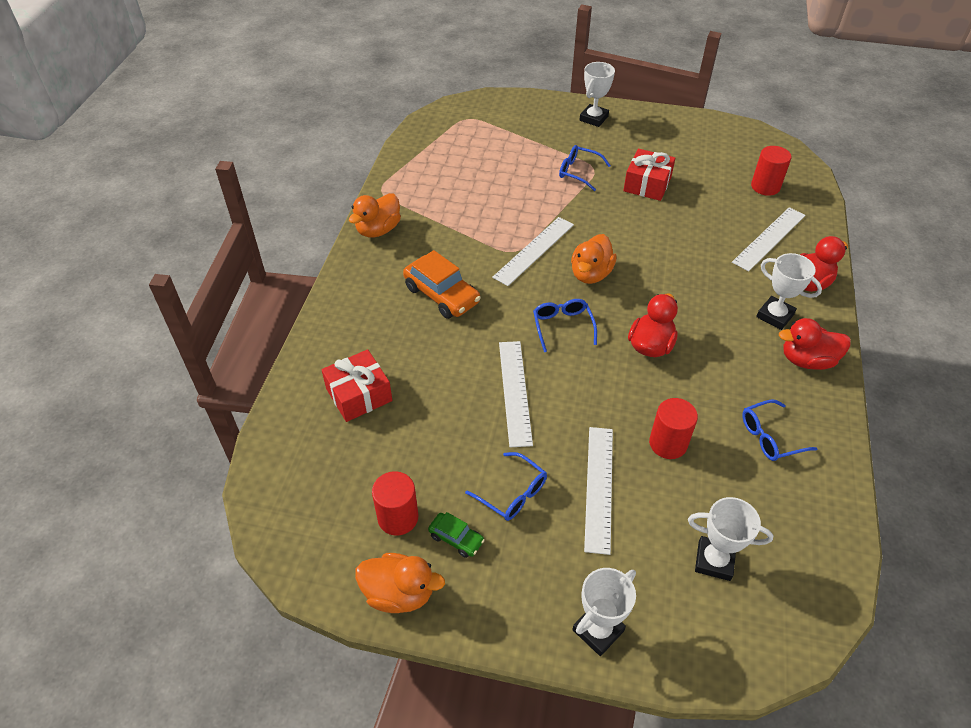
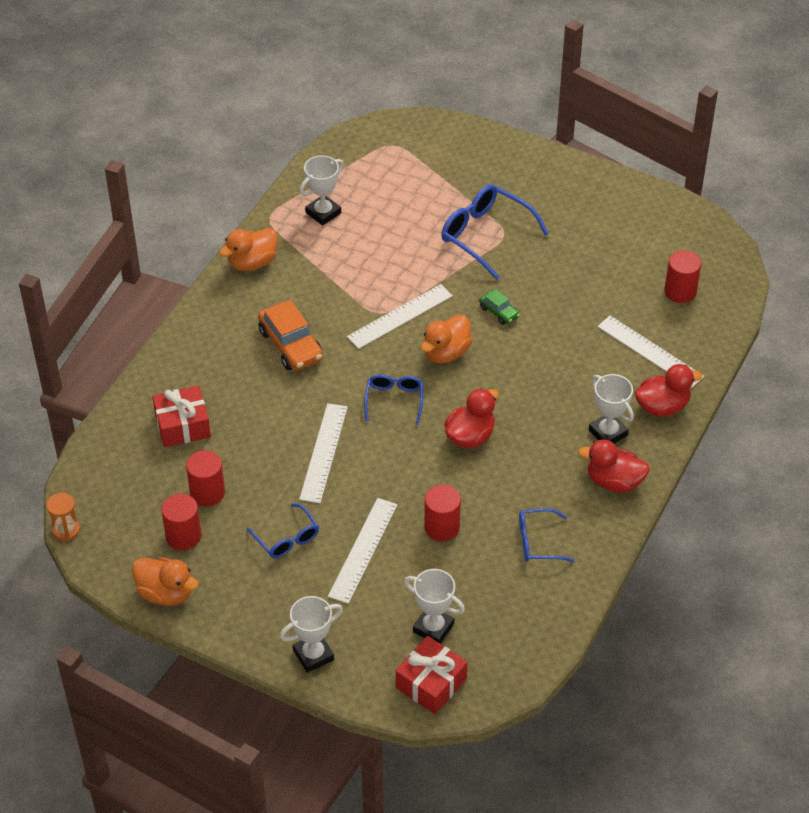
camera: 15 degrees right, 0 degrees up
(260, 542) = (66, 530): none -> orange hourglass
(408, 461) = (207, 493): none -> red cylinder
(456, 538) = (226, 563): green car -> green car (499, 312)
(578, 172) = (485, 235): blue glasses -> blue glasses, size x1.69
(593, 118) = (533, 171): white trophy -> white trophy (323, 213)
(647, 184) = (552, 264): red gift -> red gift (431, 683)
(769, 238) = (650, 351): white ruler -> white ruler turned 75 degrees clockwise

